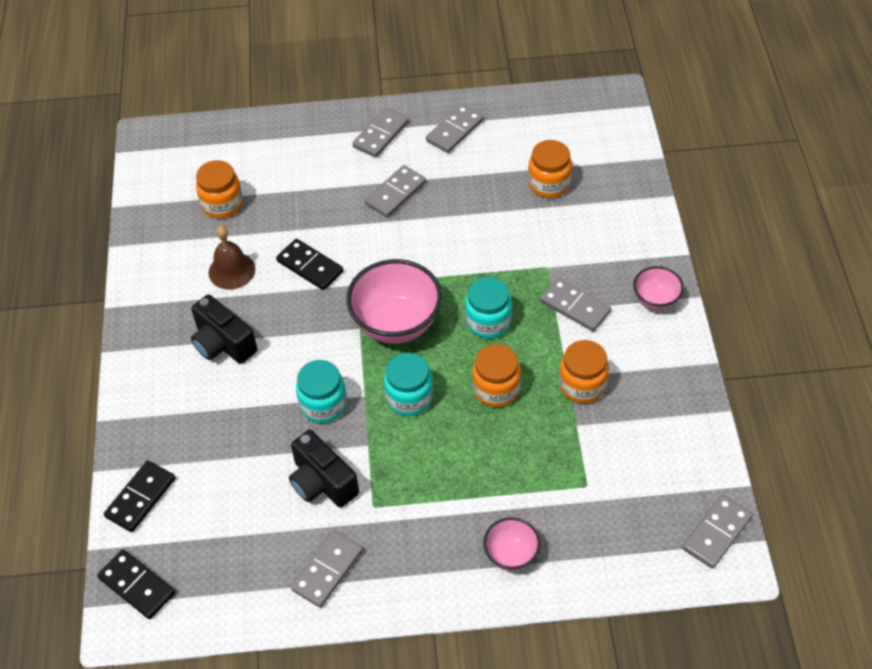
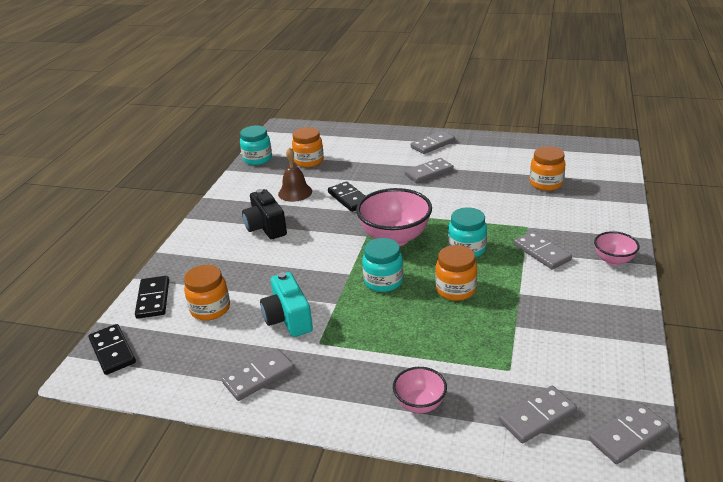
camera: 20 degrees right, 20 degrees down
(140, 498) = (153, 299): black domino -> black domino turned 60 degrees counterclockwise
(322, 482) = (288, 318): black camera -> turquoise camera
(323, 404) = (316, 273): turquoise jar -> turquoise jar (257, 159)
(455, 131) = (486, 149): grey domino -> grey domino (537, 416)
(582, 385) = (530, 301): orange jar -> orange jar (210, 309)

